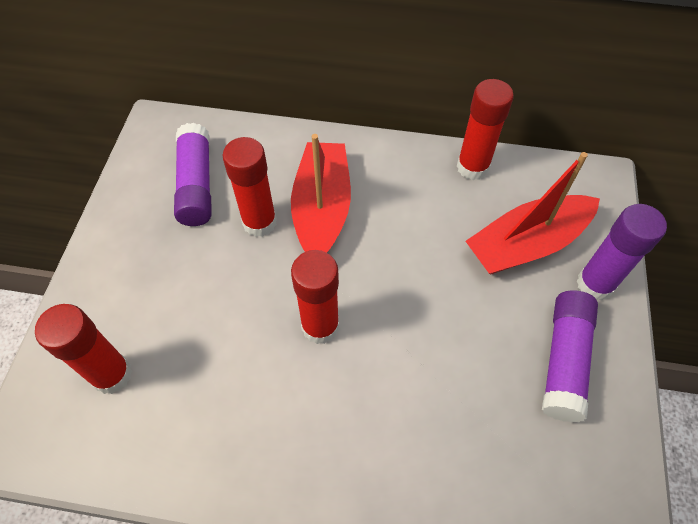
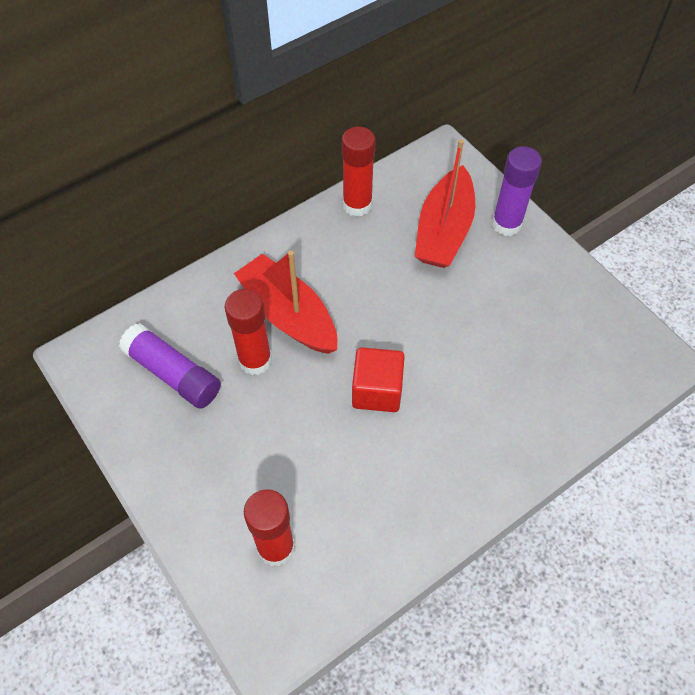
camera: 45 degrees left, 0 degrees up
(320, 326) = (377, 391): red glue stick -> red cube
(564, 360) = (535, 285): purple glue stick -> none

